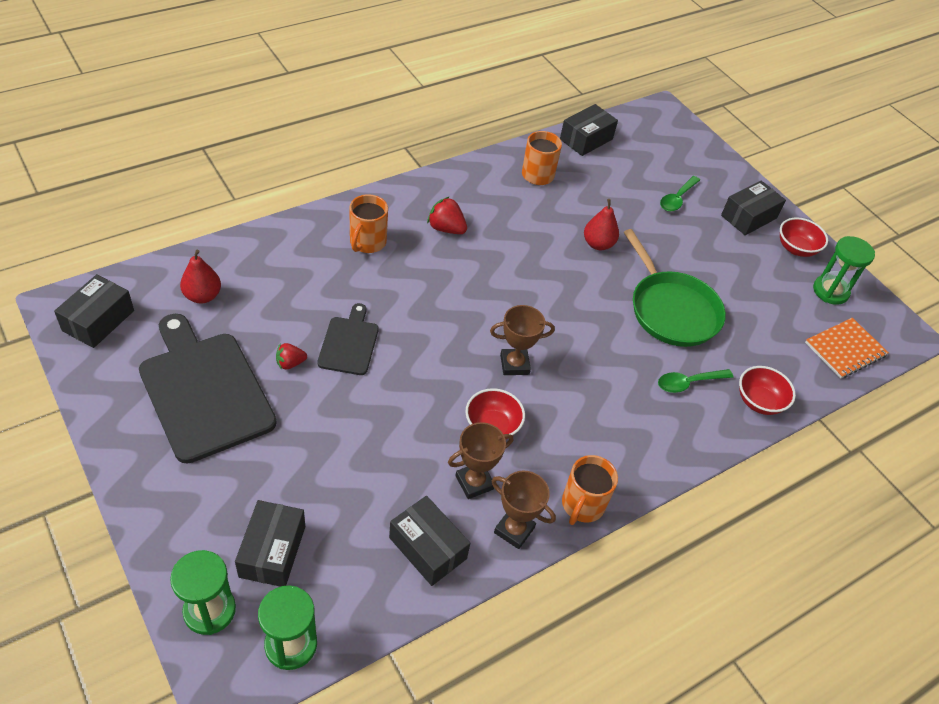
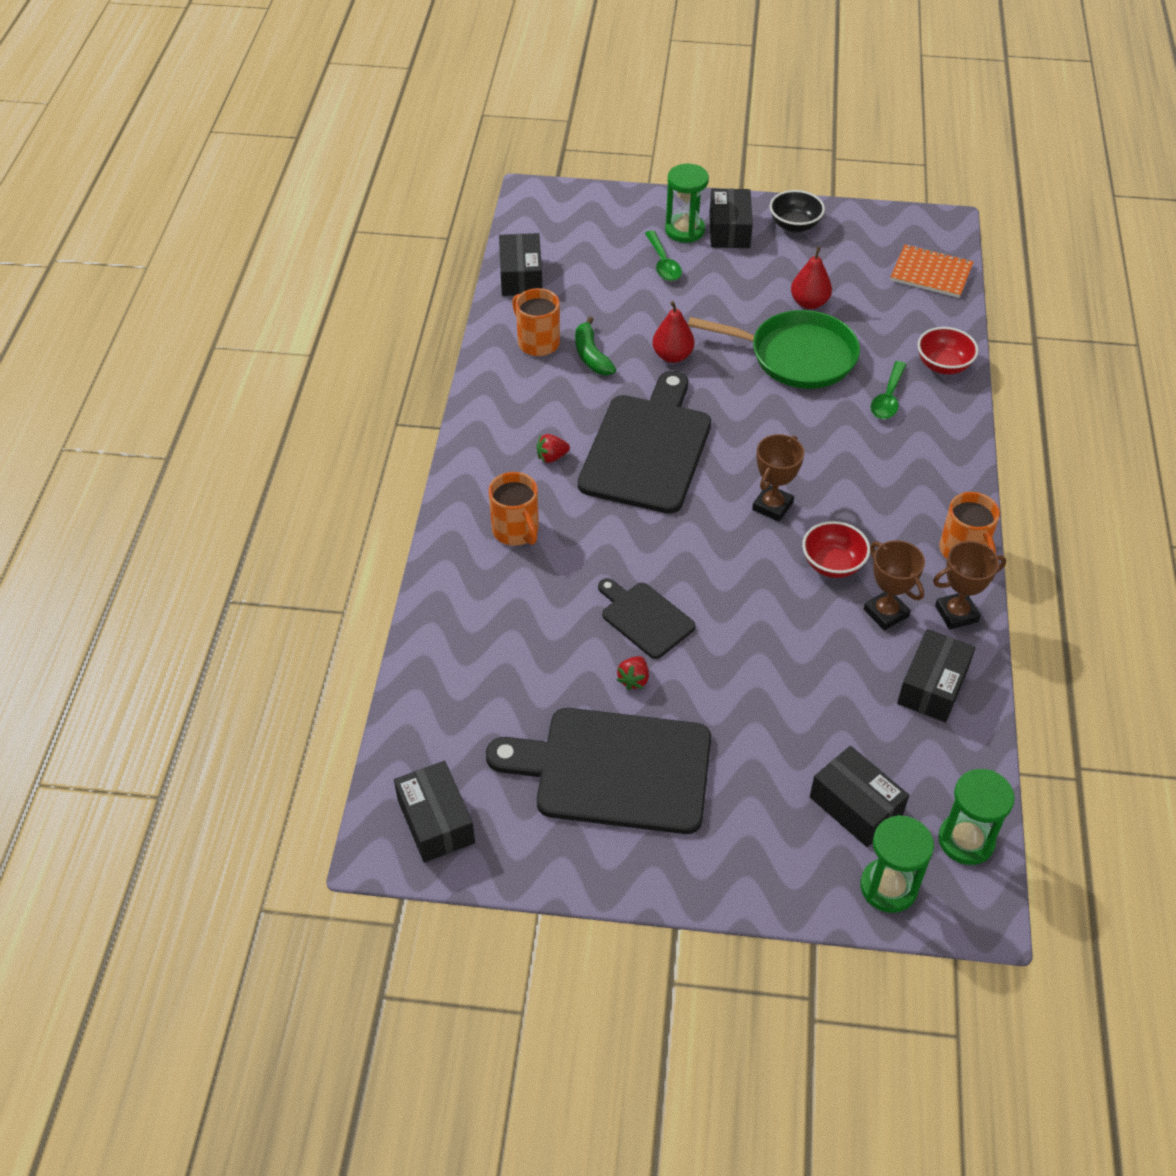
camera: 45 degrees left, 0 degrees up
(202, 296) = (476, 710): red pear -> red pear (809, 303)
(427, 548) = (932, 686): black box -> black box turned 60 degrees counterclockwise
(446, 228) = (552, 457): red strawberry -> red strawberry, size x0.66
(474, 482) = (885, 613): brown trophy -> brown trophy turned 45 degrees counterclockwise
(501, 272) = (648, 448): none -> black cutting board
(554, 204) = (591, 355): none -> green banana
(796, 248) = (794, 225): red bowl -> black bowl
(830, 291) = (861, 238): green hourglass -> green hourglass (684, 230)
(845, 349) = (931, 273): orange notebook -> orange notebook turned 75 degrees counterclockwise

